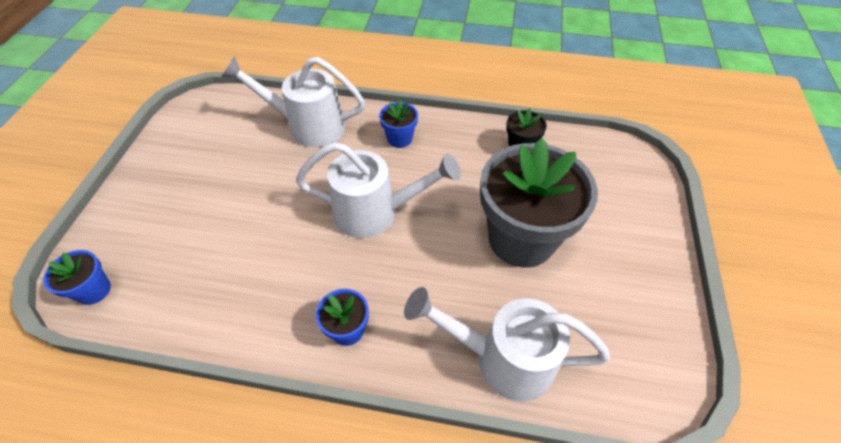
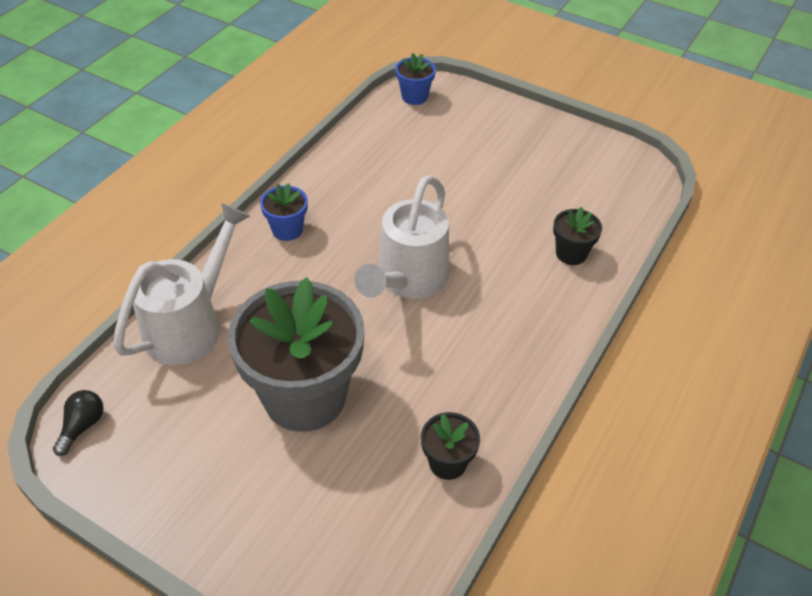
camera: 110 degrees right, 5 degrees down
(309, 126) = (571, 253): white watering can -> black flower pot
(399, 139) = (516, 333): blue flower pot -> none
(652, 390) = (82, 426): none -> black light bulb

